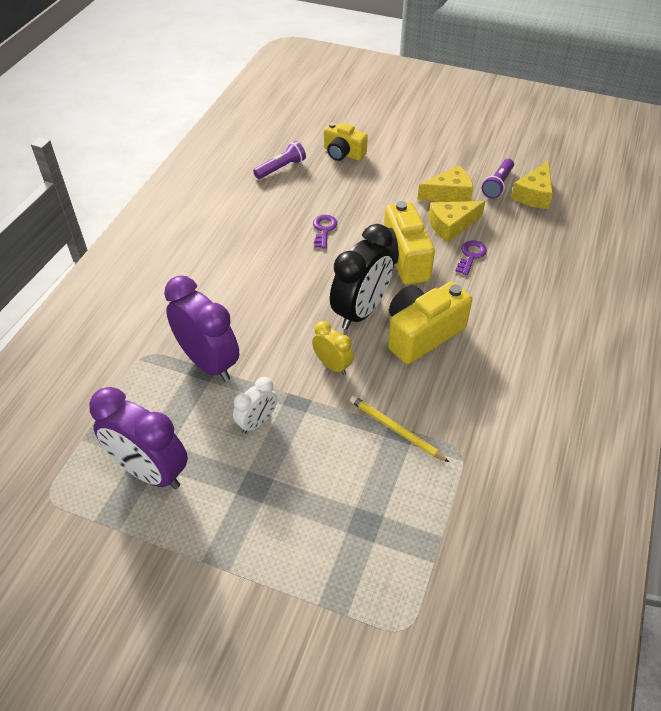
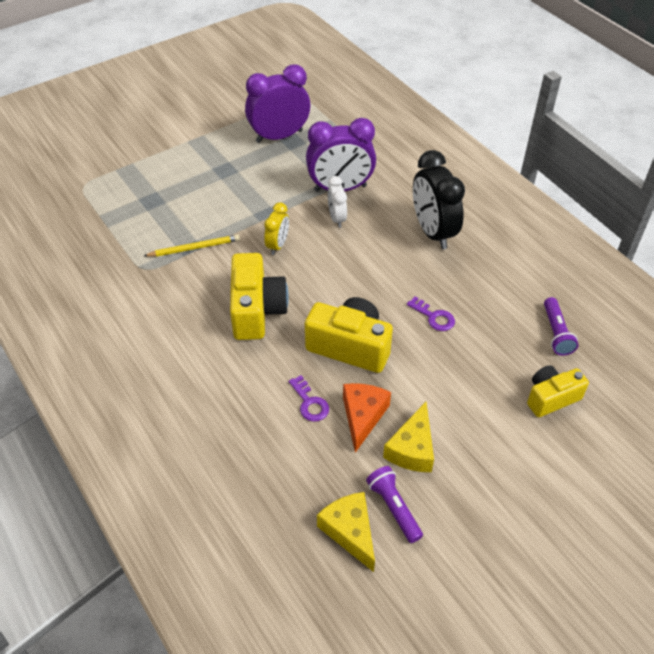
camera: 125 degrees right, 0 degrees up
(257, 422) = (268, 190): white clock -> white clock (337, 218)
(332, 365) = (278, 245): yellow clock -> yellow clock turned 60 degrees counterclockwise
(361, 311) = (313, 288): black clock -> black clock (432, 232)
(451, 225) = (362, 416): yellow cheese -> orange cheese

